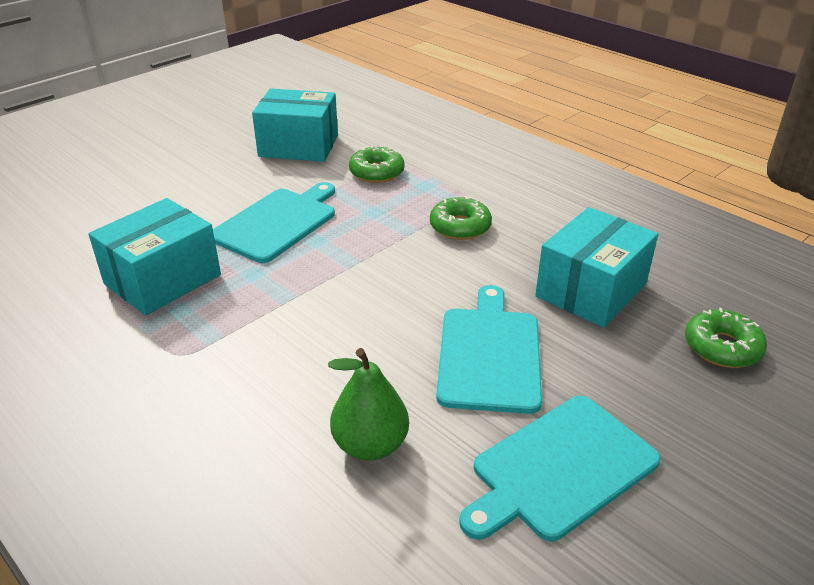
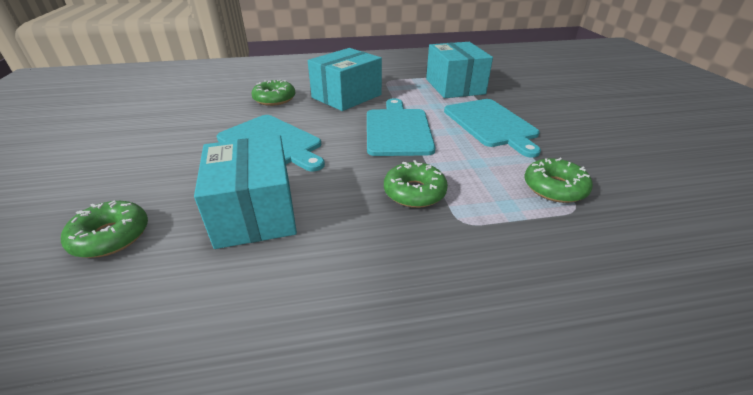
camera: 125 degrees right, 0 degrees up
(298, 146) = (638, 166): turquoise box -> turquoise box (346, 96)
(370, 445) = (274, 99): green pear -> green donut
(560, 469) = (186, 129): turquoise cutting board -> turquoise cutting board (397, 130)

